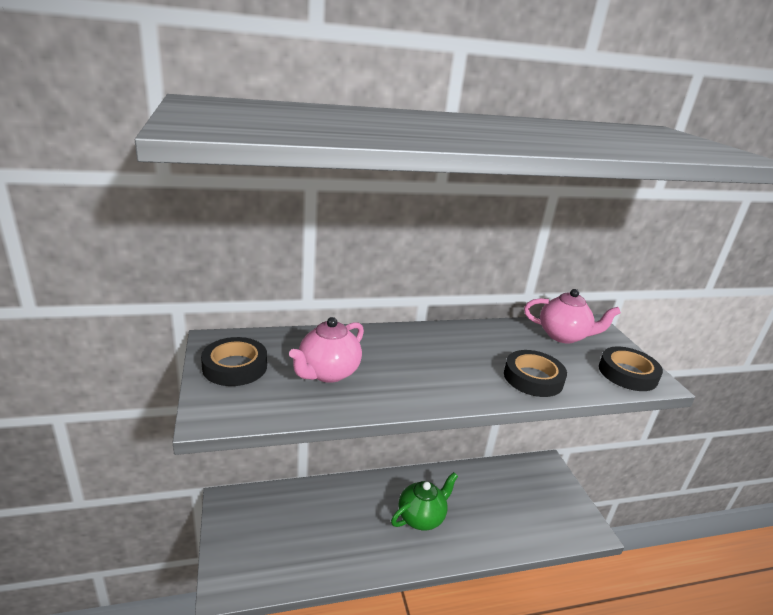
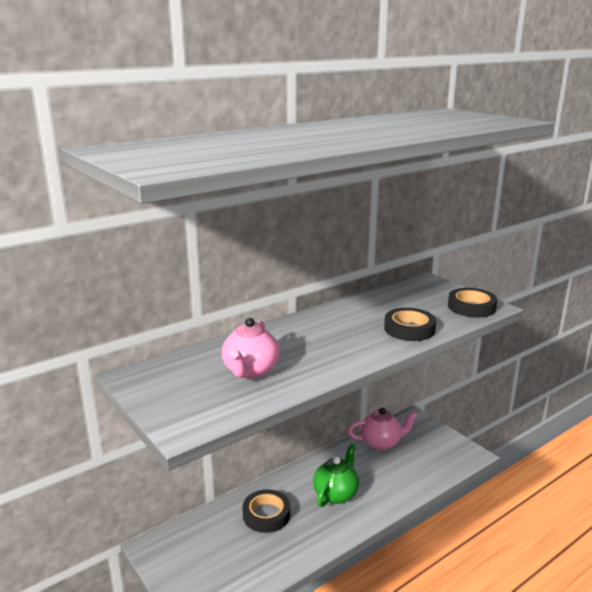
camera: 20 degrees left, 5 degrees down
(235, 367) = (167, 390): black tape -> black tape (266, 515)
(563, 336) = (409, 294): pink teapot -> pink teapot (381, 442)

